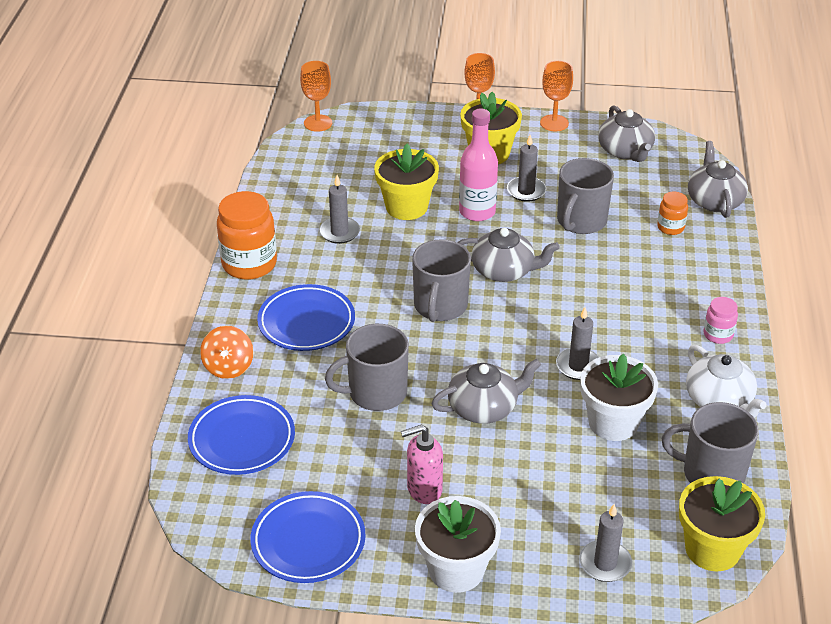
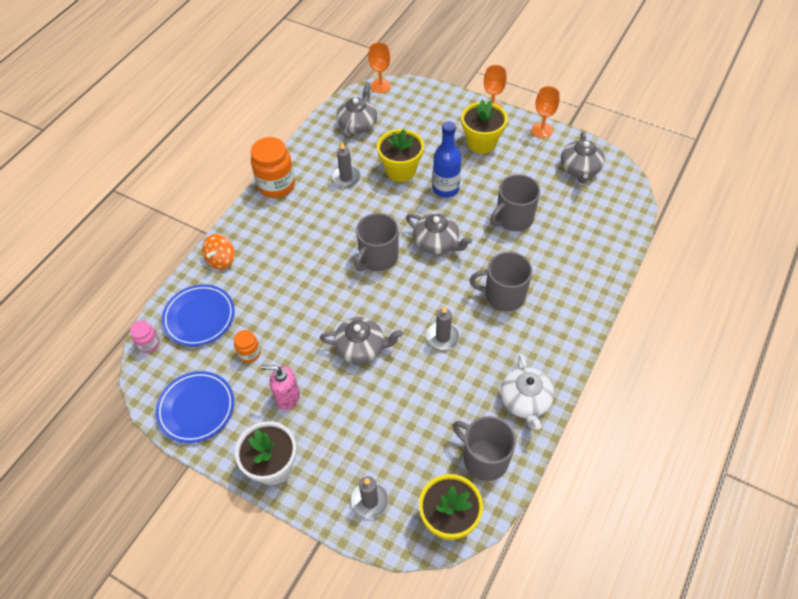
camera: 25 degrees right, 15 degrees up
(306, 322) = (286, 242): blue plate -> none
(376, 393) = (299, 311): grey mug -> grey mug (503, 295)
(477, 212) = (446, 189): pink bottle -> blue bottle
(526, 191) = (489, 182): grey candle -> none
(613, 422) = (440, 391): white flower pot -> none
(670, 227) = (575, 244): orange jar -> orange jar (249, 353)
(714, 201) = (621, 231): grey teapot -> grey teapot (358, 124)
(718, 335) = (556, 346): pink jar -> pink jar (149, 344)

